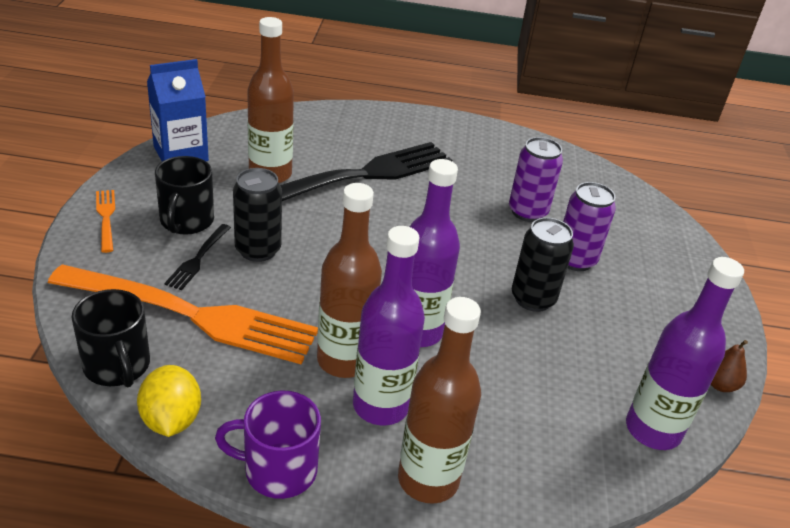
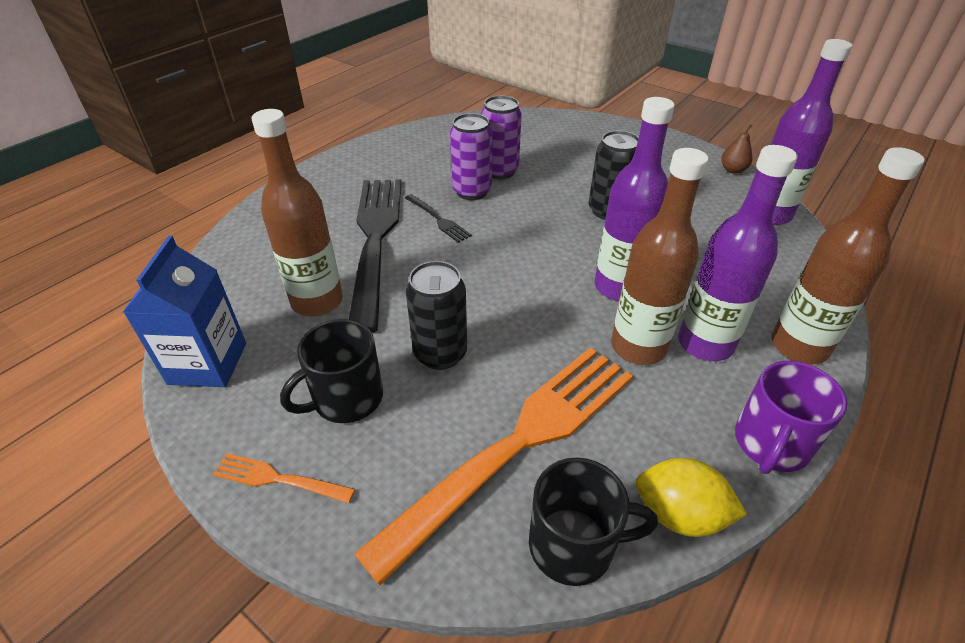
camera: 55 degrees left, 5 degrees up
(186, 221) = (346, 398): black mug -> black mug turned 105 degrees clockwise
(198, 258) = (423, 409): black fork -> black fork (438, 219)
(575, 260) = (573, 173): purple can -> purple can (472, 191)

